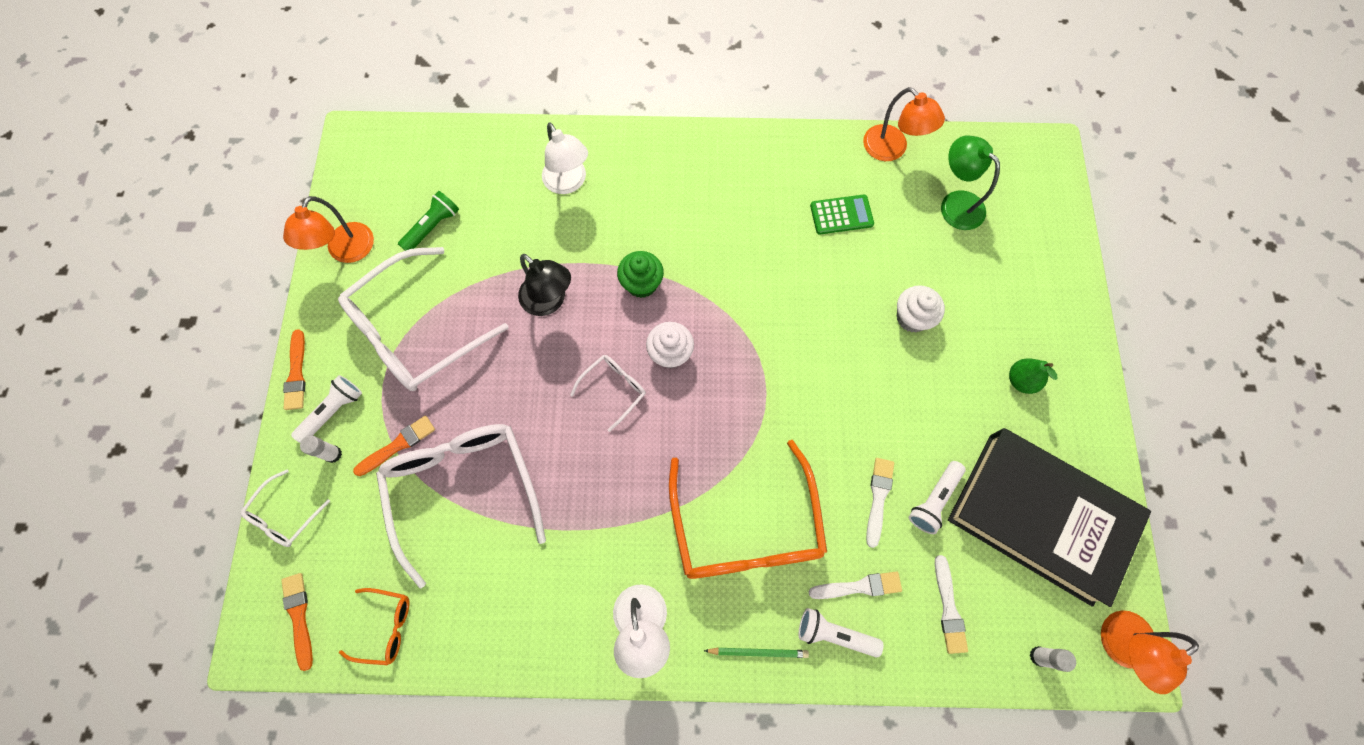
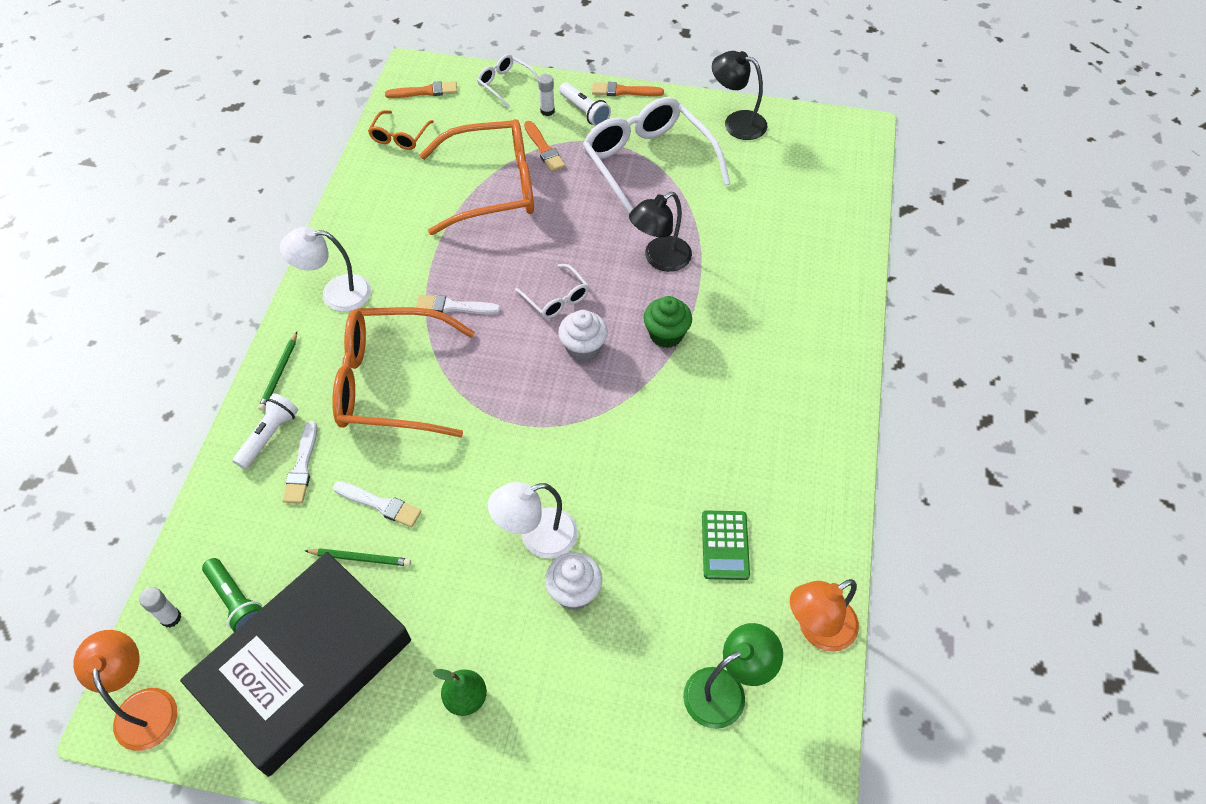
camera: 100 degrees right, 15 degrees down
(346, 252) = (736, 122): orange lamp -> black lamp
(433, 227) = (755, 180): green flashlight -> green flashlight (236, 601)
(463, 489) = (493, 187): white glasses -> orange glasses
(568, 183) = (796, 287): white lamp -> white lamp (537, 537)
(933, 499) = (360, 558): white flashlight -> green pencil
(949, 608) = (250, 543): white brush -> white brush (454, 307)

